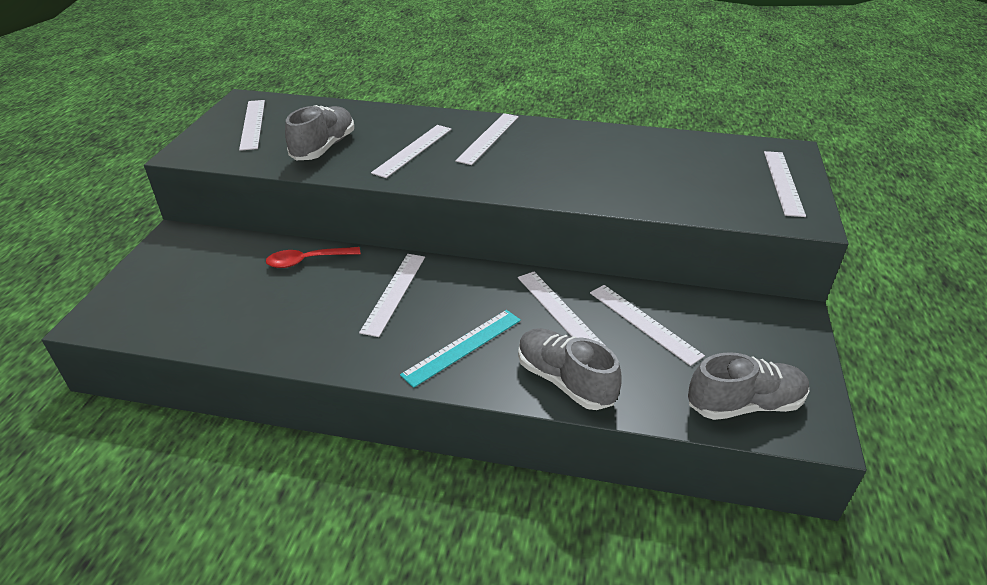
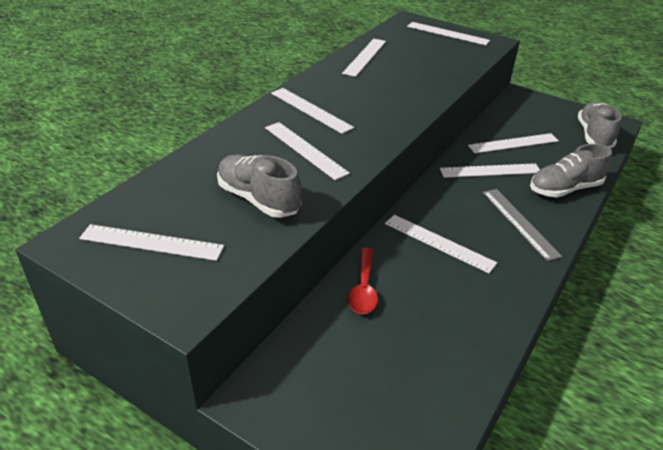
camera: 70 degrees left, 0 degrees up
(462, 347) = (519, 223): turquoise ruler -> grey ruler
(639, 142) = (365, 57): none -> white ruler

